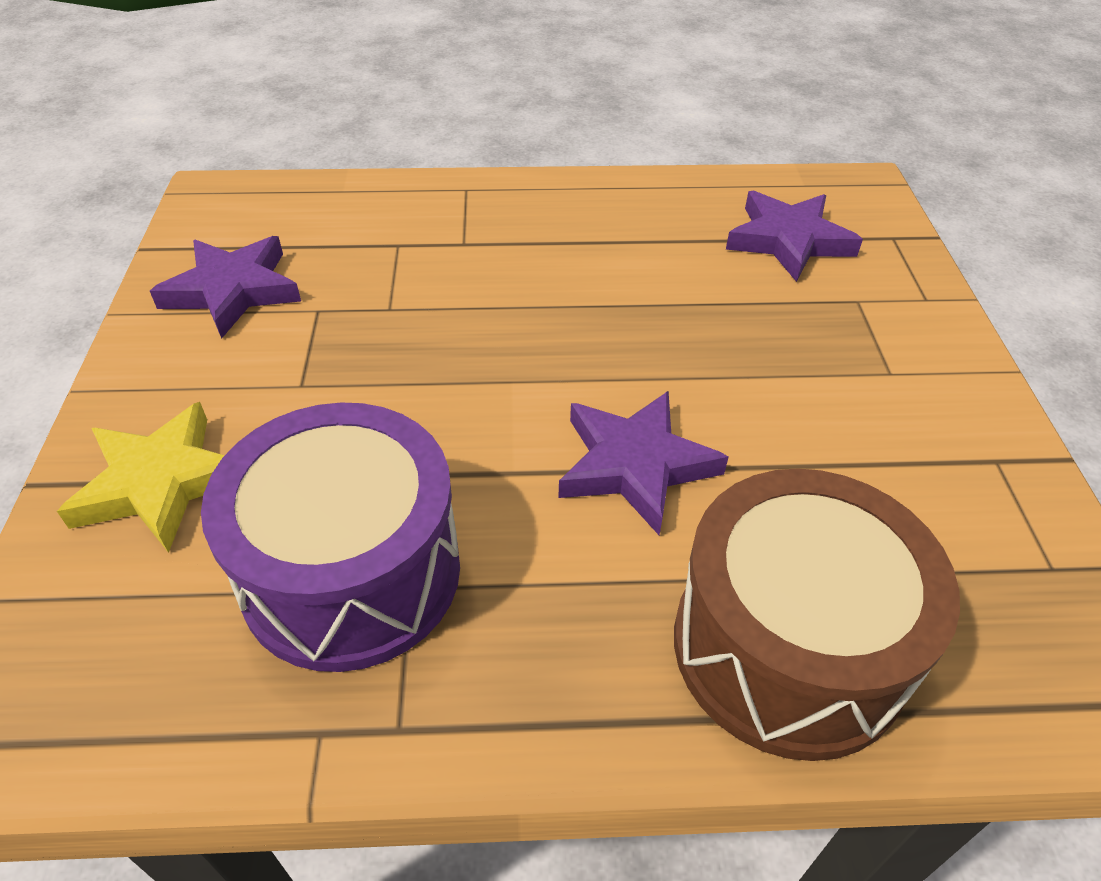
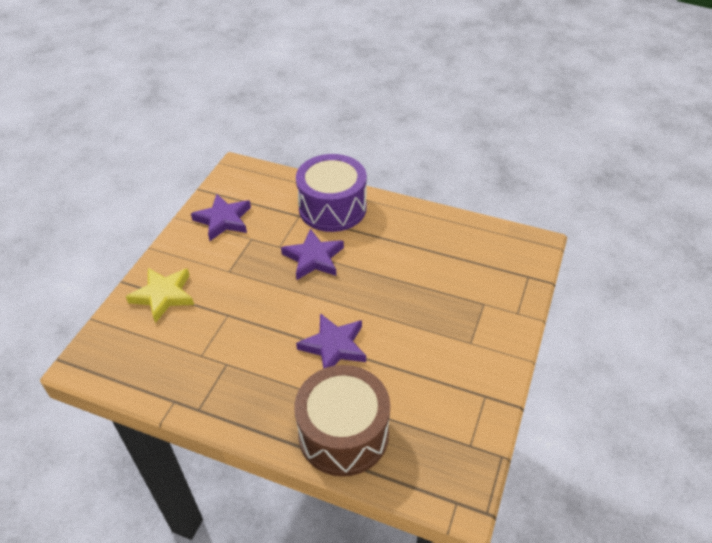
camera: 25 degrees right, 0 degrees up
(351, 572) = (210, 351): purple drum -> purple drum (332, 208)
(788, 240) = (474, 263): purple star -> purple star (313, 258)

